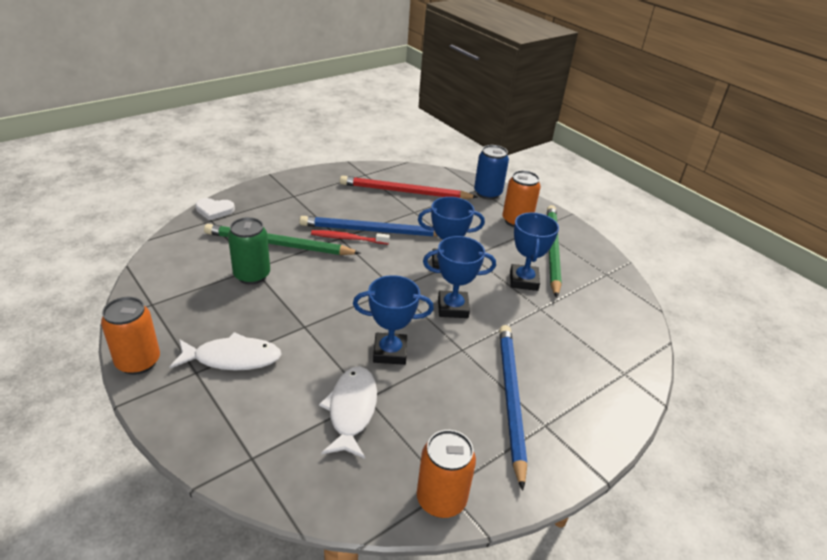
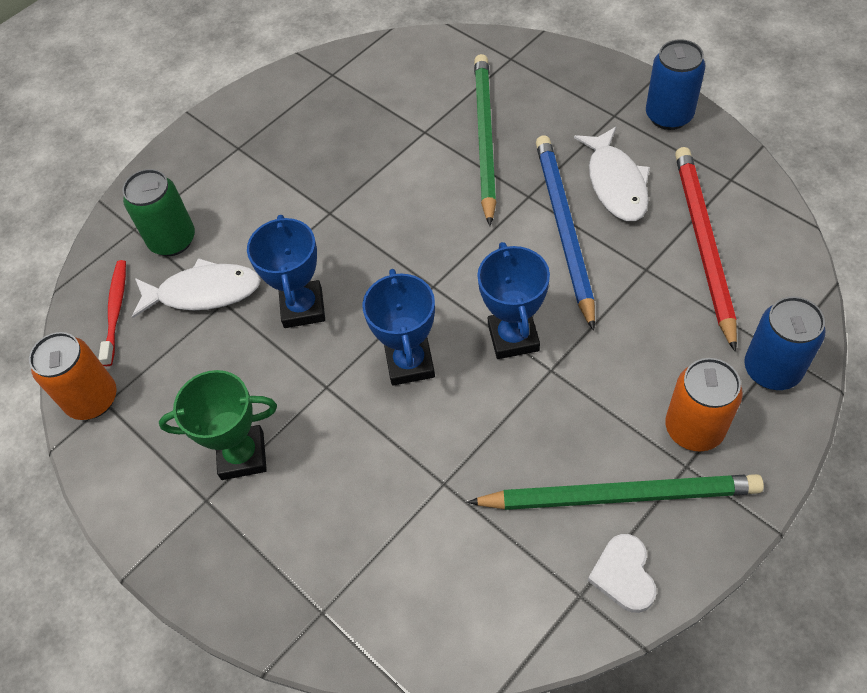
camera: 90 degrees right, 20 degrees up
(138, 362) = (244, 101): orange can -> none
(214, 210) = (534, 52): white heart -> white heart (624, 575)
(232, 358) = (263, 168): white fish -> white fish (615, 183)
(252, 275) = (410, 135): green can -> green can (172, 240)
(307, 180) = (669, 116): none -> blue can
(348, 238) = (530, 205): red toothbrush -> red toothbrush (116, 311)
(510, 400) = (242, 455): blue pencil -> green trophy
(523, 281) = (509, 453): blue trophy -> none

